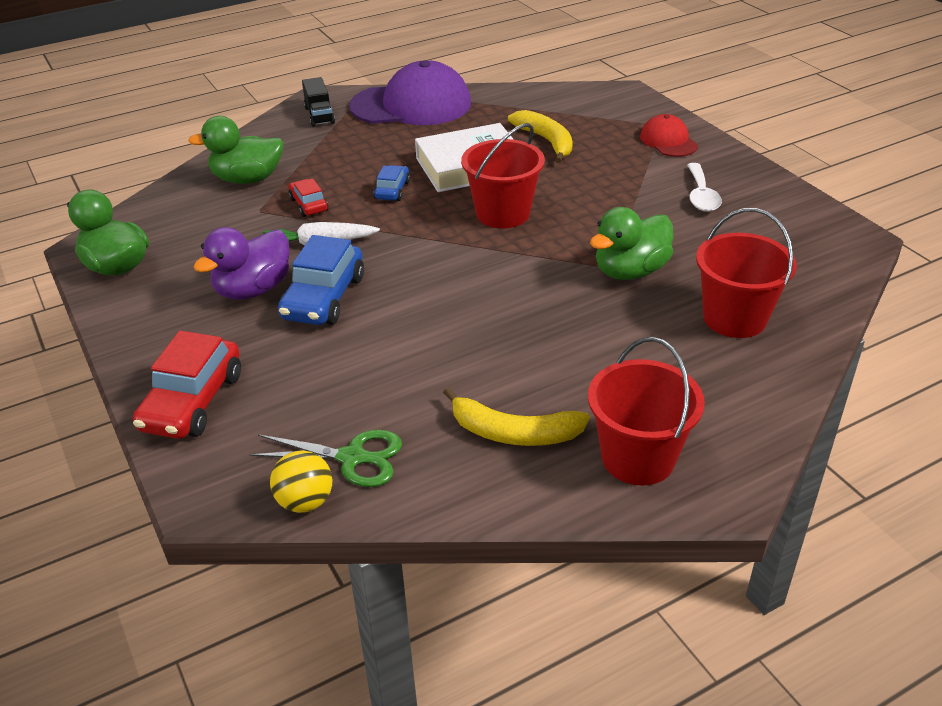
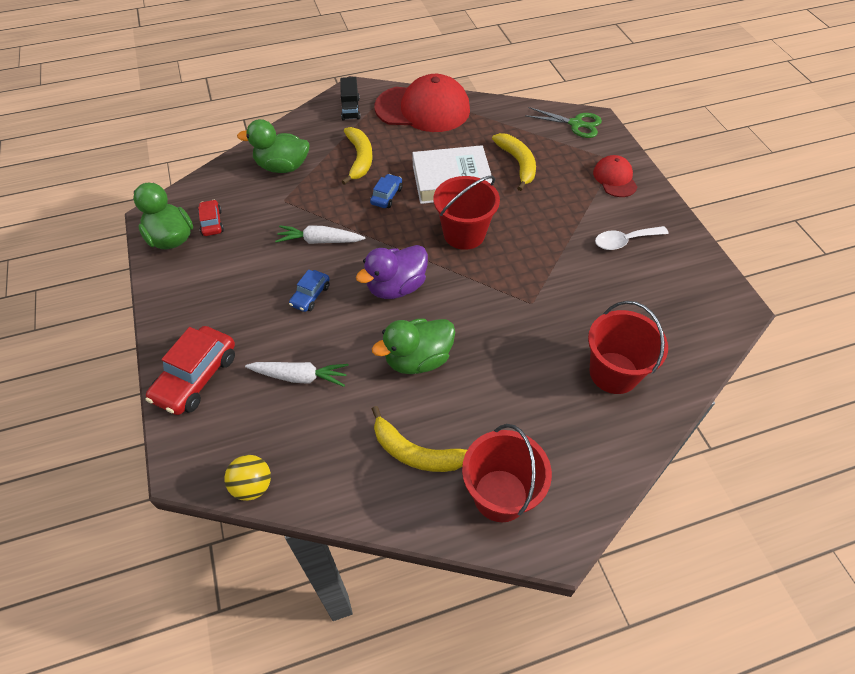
camera: 10 degrees right, 15 degrees up
(253, 289) = (262, 278): purple duck -> purple duck (396, 287)
(308, 205) = (321, 200): red car -> red car (212, 223)
(324, 298) = (310, 295): blue car -> blue car, size x0.55
(334, 380) = (299, 377): none -> white carrot
(346, 160) = (359, 159): none -> yellow banana
(352, 458) = (294, 452): green scissors -> green scissors (576, 124)
(411, 105) = (423, 109): purple cap -> red cap
(630, 271) = (546, 310): green duck -> green duck (418, 359)
(701, 195) = (624, 241): white spoon -> white spoon turned 60 degrees clockwise

